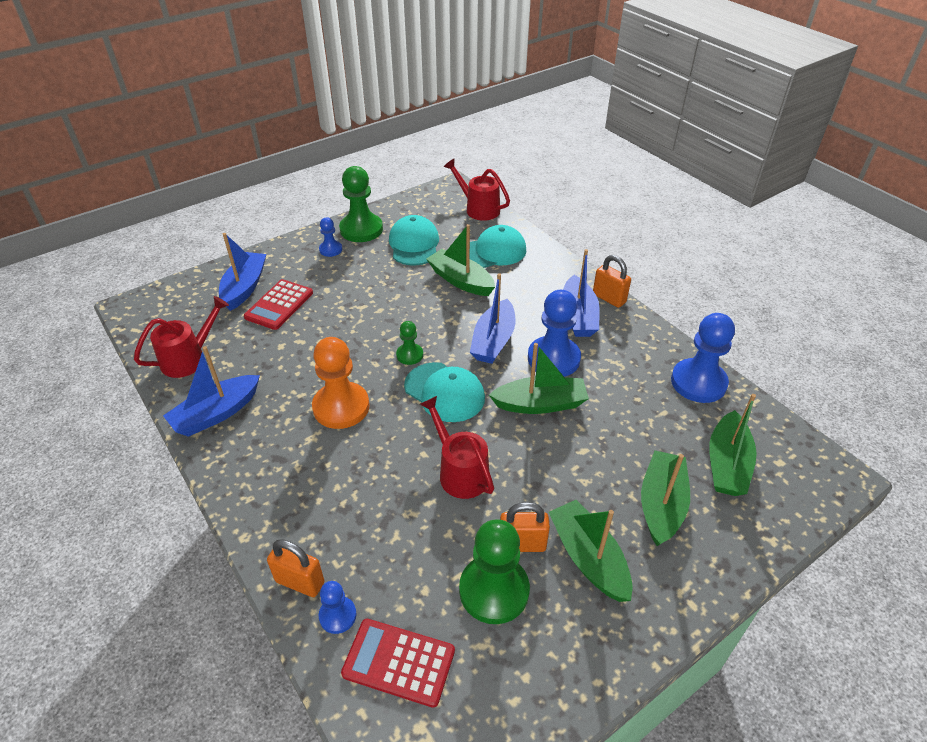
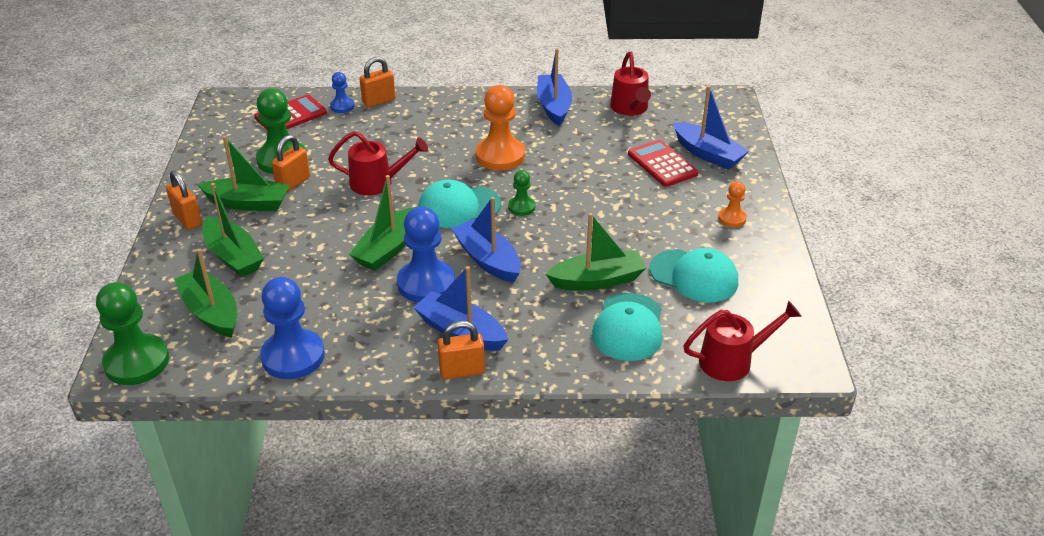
camera: 125 degrees right, 5 degrees down
(330, 249) = (732, 218): blue pawn -> orange pawn
(361, 229) = (756, 251): green pawn -> green pawn (137, 362)
(664, 593) = (187, 219): none -> orange padlock

